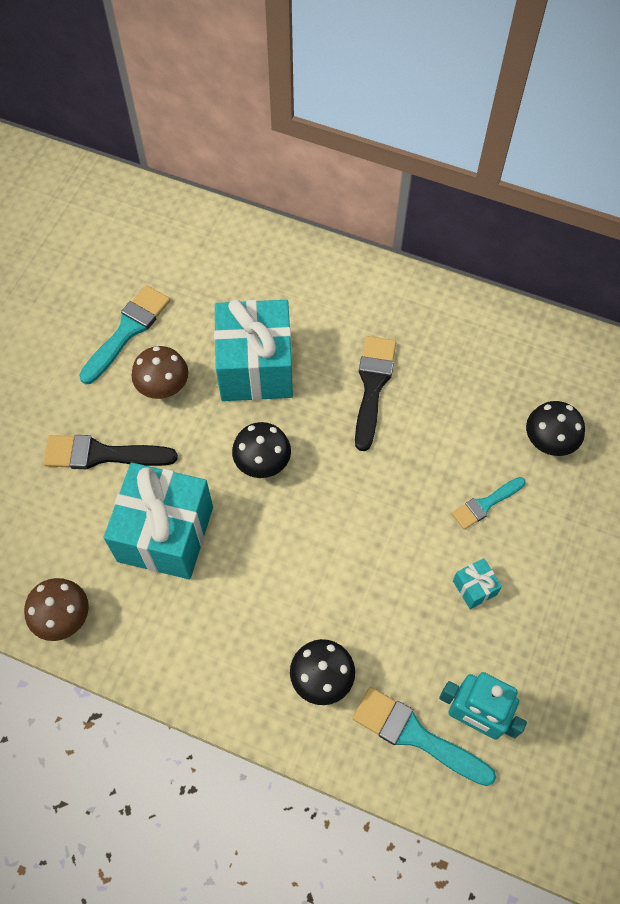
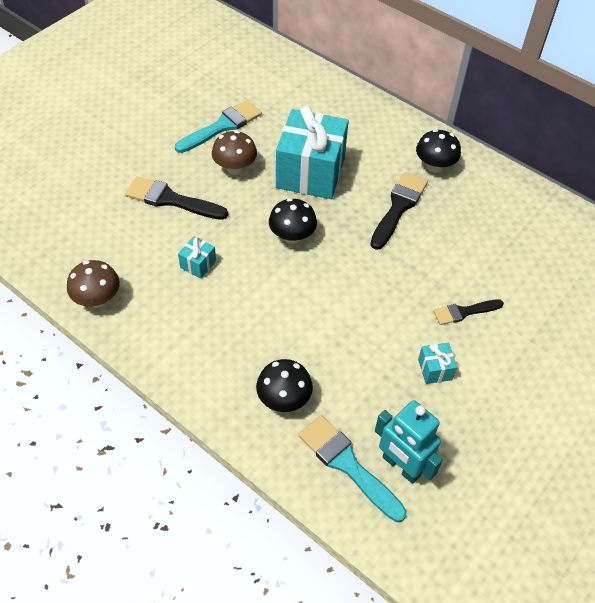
camera: 15 degrees right, 10 degrees down
(165, 534) = (198, 264): turquoise gift -> turquoise gift, size x0.41
(486, 504) = (464, 312): turquoise brush -> black brush
(549, 441) = (533, 281): black mushroom -> black mushroom (434, 166)

